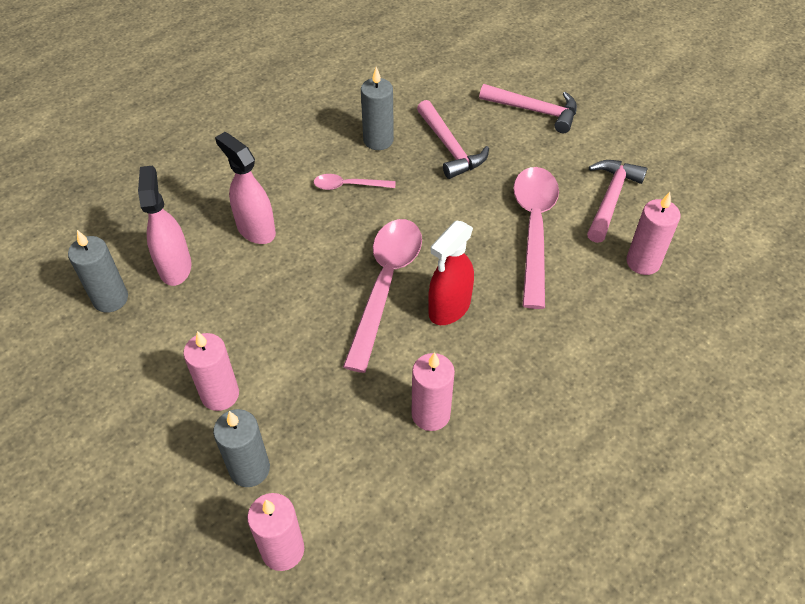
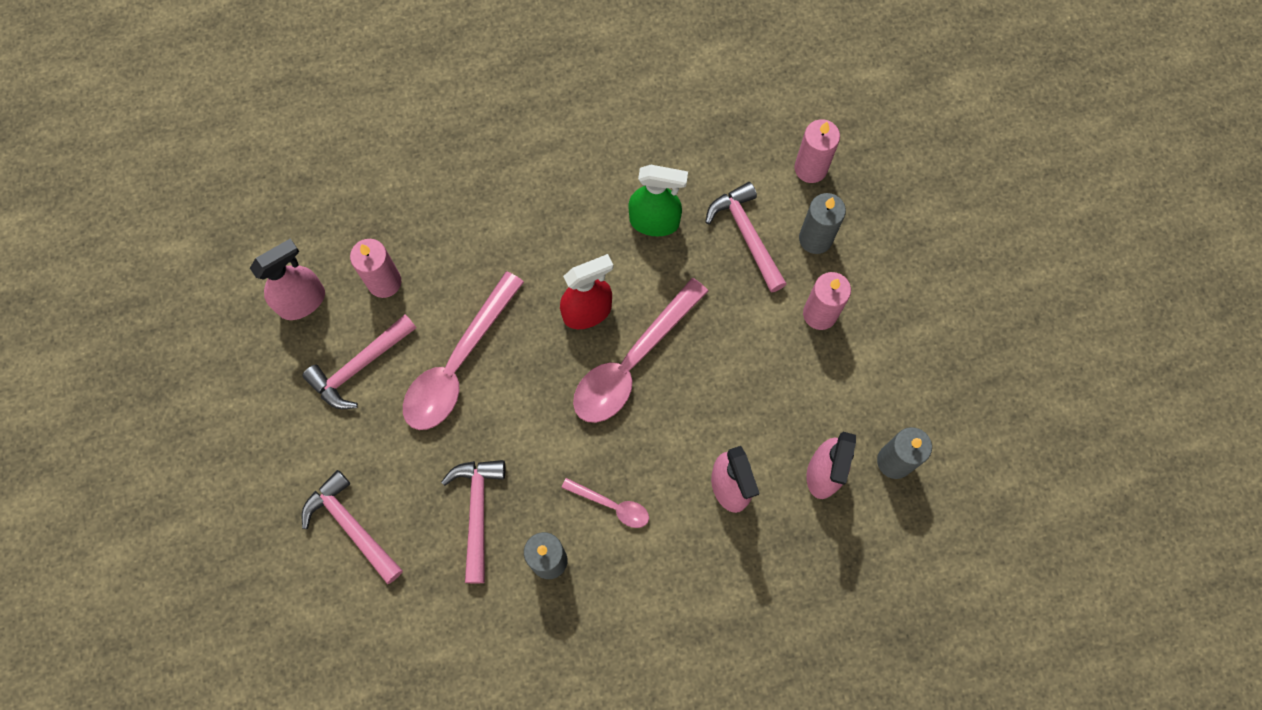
camera: 155 degrees left, 20 degrees up
(327, 441) = (747, 235): none -> pink hammer
(430, 414) = (655, 222): pink candle -> green spray bottle
(695, 223) = (302, 301): none -> pink spray bottle

